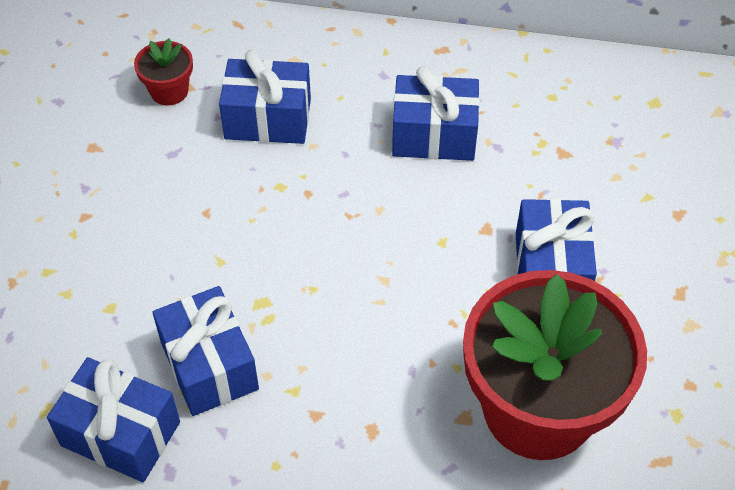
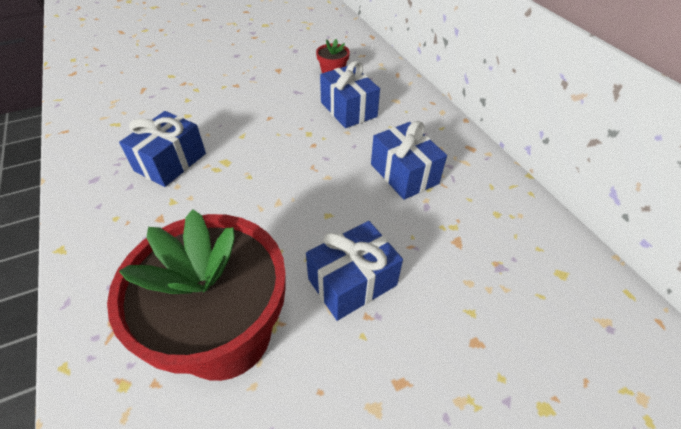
camera: 55 degrees right, 5 degrees down
(121, 433) = (111, 152): blue gift -> none

